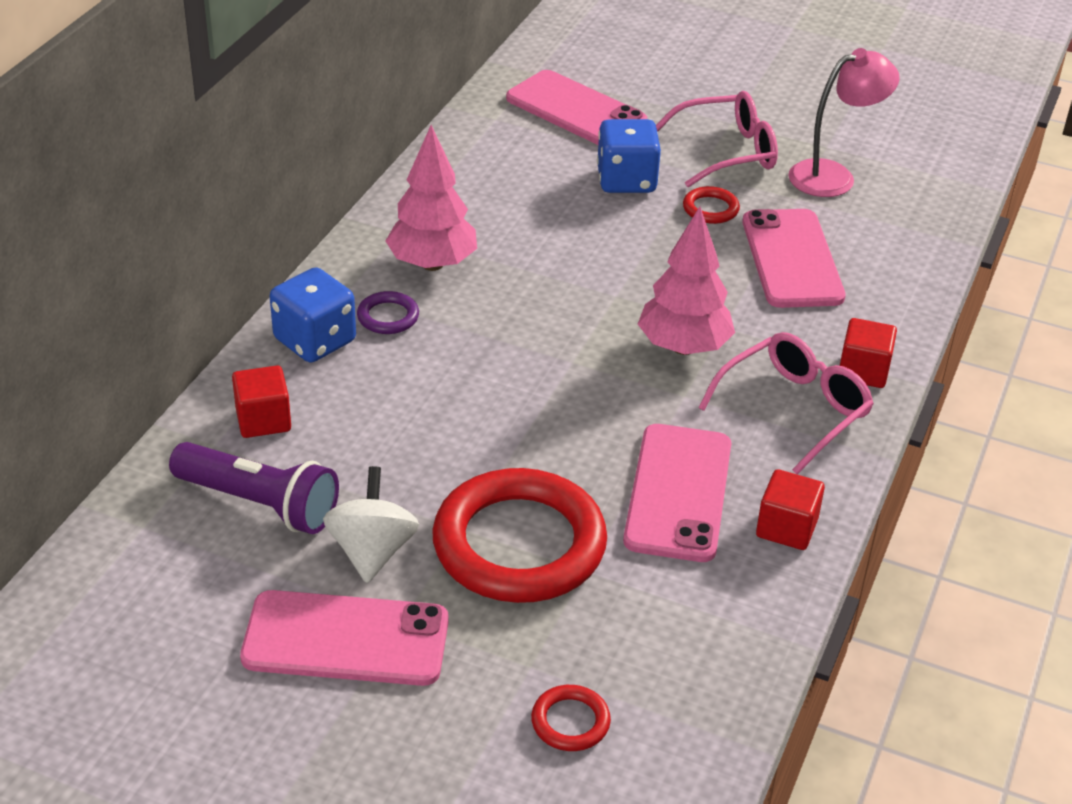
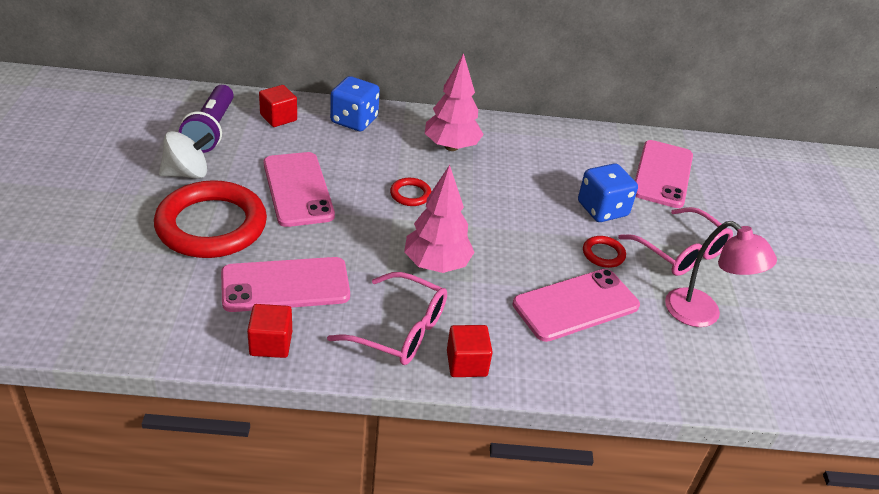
camera: 65 degrees right, 0 degrees up
(346, 639) = (116, 178): pink phone -> pink phone (298, 189)
(388, 317) = (391, 140): purple ring -> none
(570, 722) = (66, 271): red ring -> red ring (410, 194)

